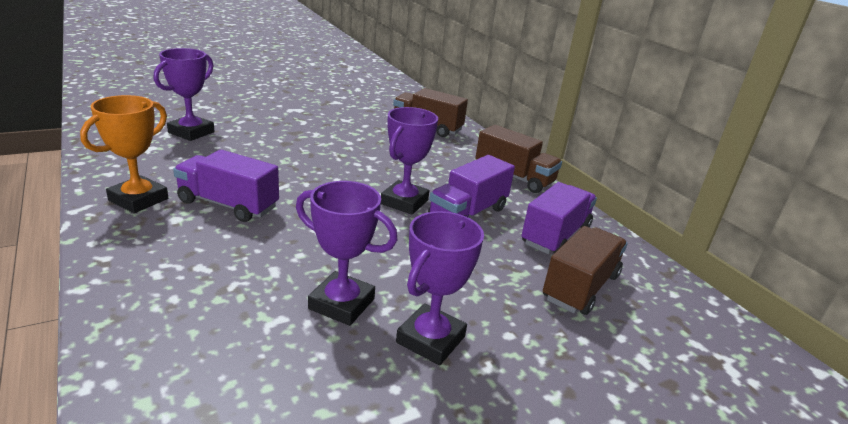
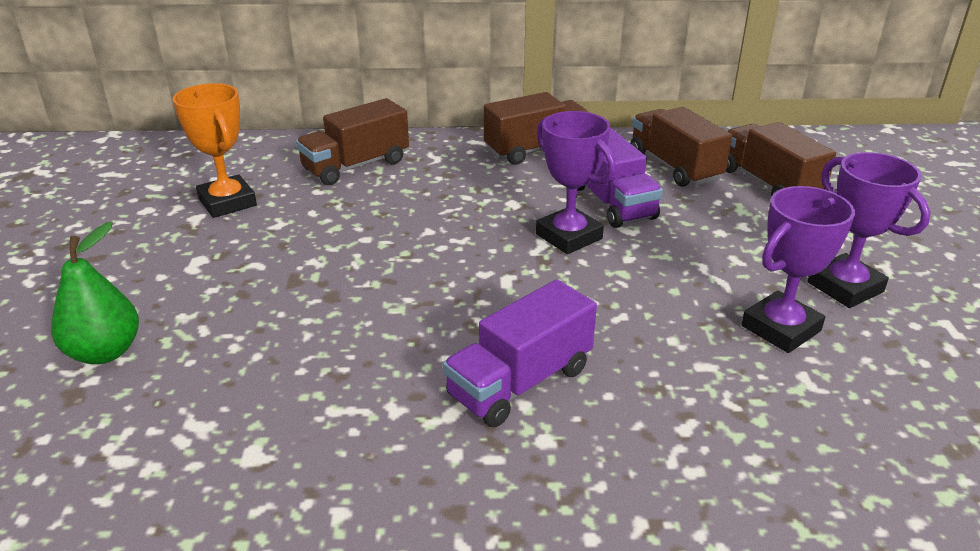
camera: 60 degrees left, 5 degrees up
(138, 199) = (465, 478): orange trophy -> orange trophy (227, 202)
(191, 132) = (215, 393): purple trophy -> none
(214, 107) = (105, 352): none -> green pear
(555, 235) = (674, 167): purple truck -> brown truck

